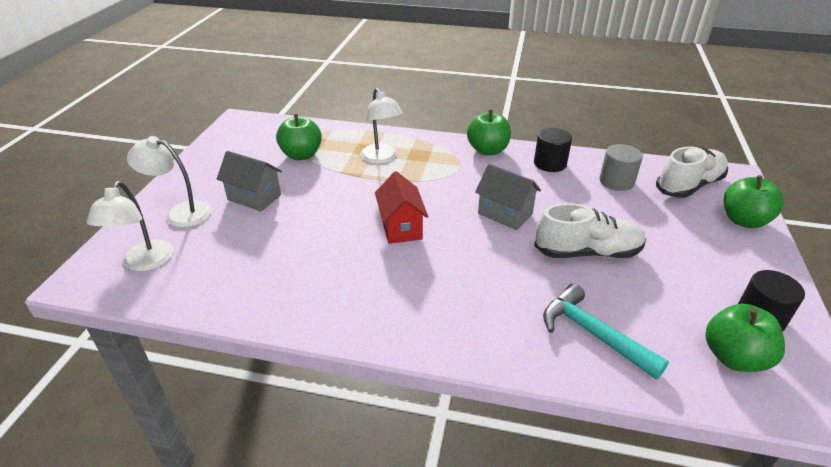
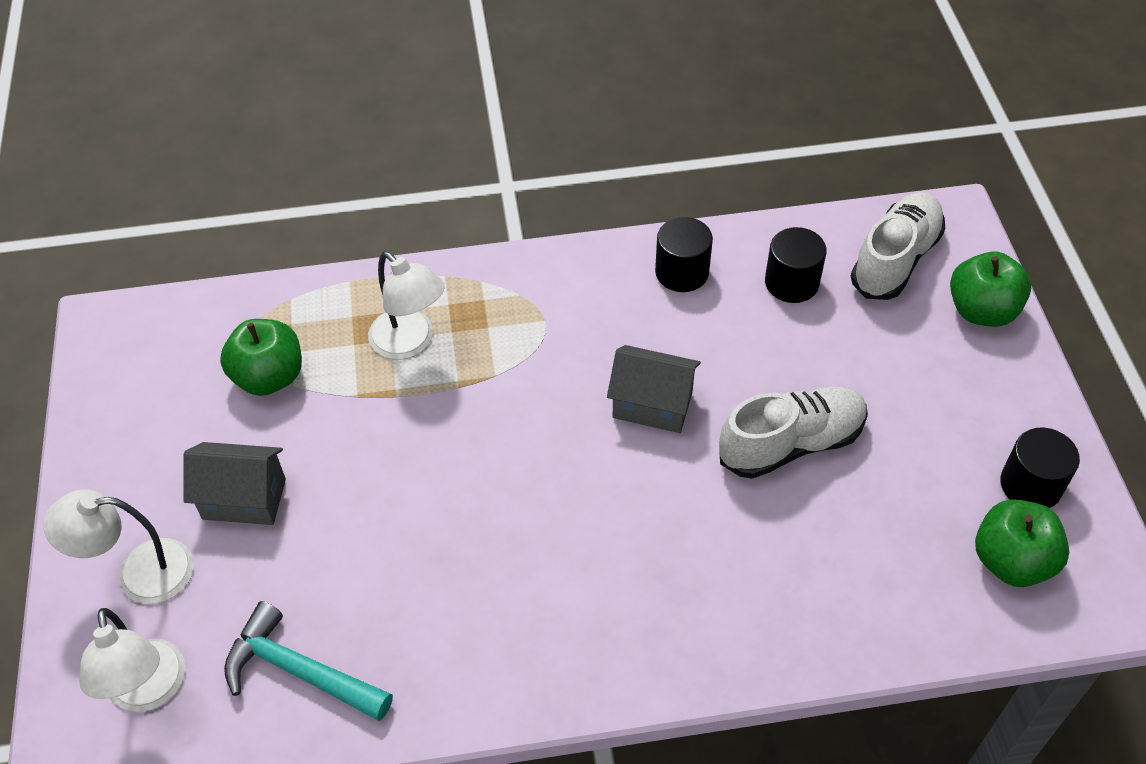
camera: 20 degrees left, 15 degrees up
(401, 227) = (510, 484): red house -> none
(487, 150) = (574, 271): green apple -> none
(593, 334) = (839, 585): turquoise hammer -> turquoise hammer (300, 671)
(616, 181) = (791, 282): grey cylinder -> black cylinder

